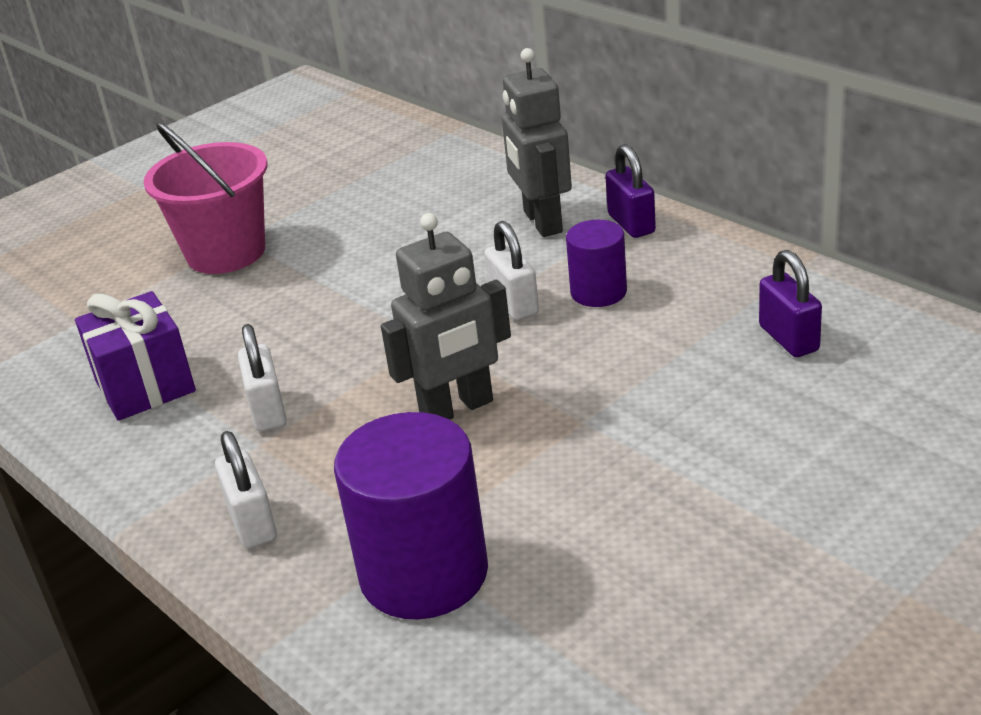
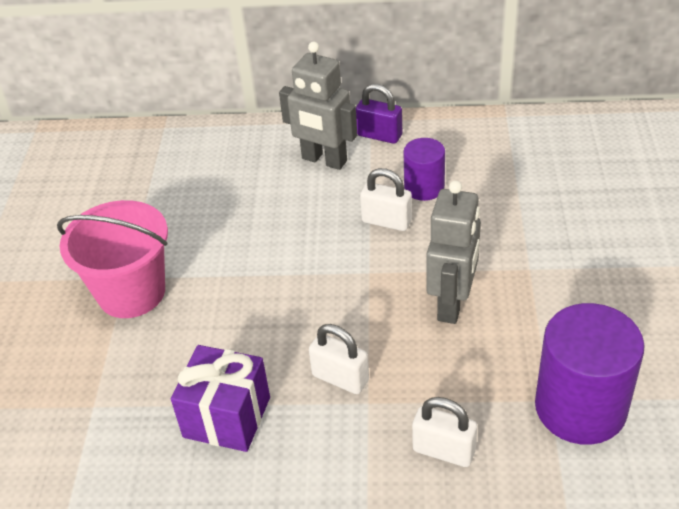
camera: 45 degrees left, 10 degrees up
(788, 338) = (559, 161): purple padlock -> none

